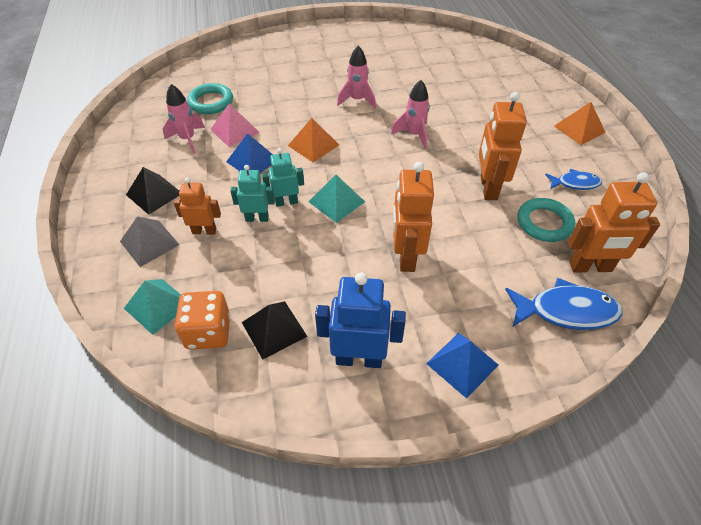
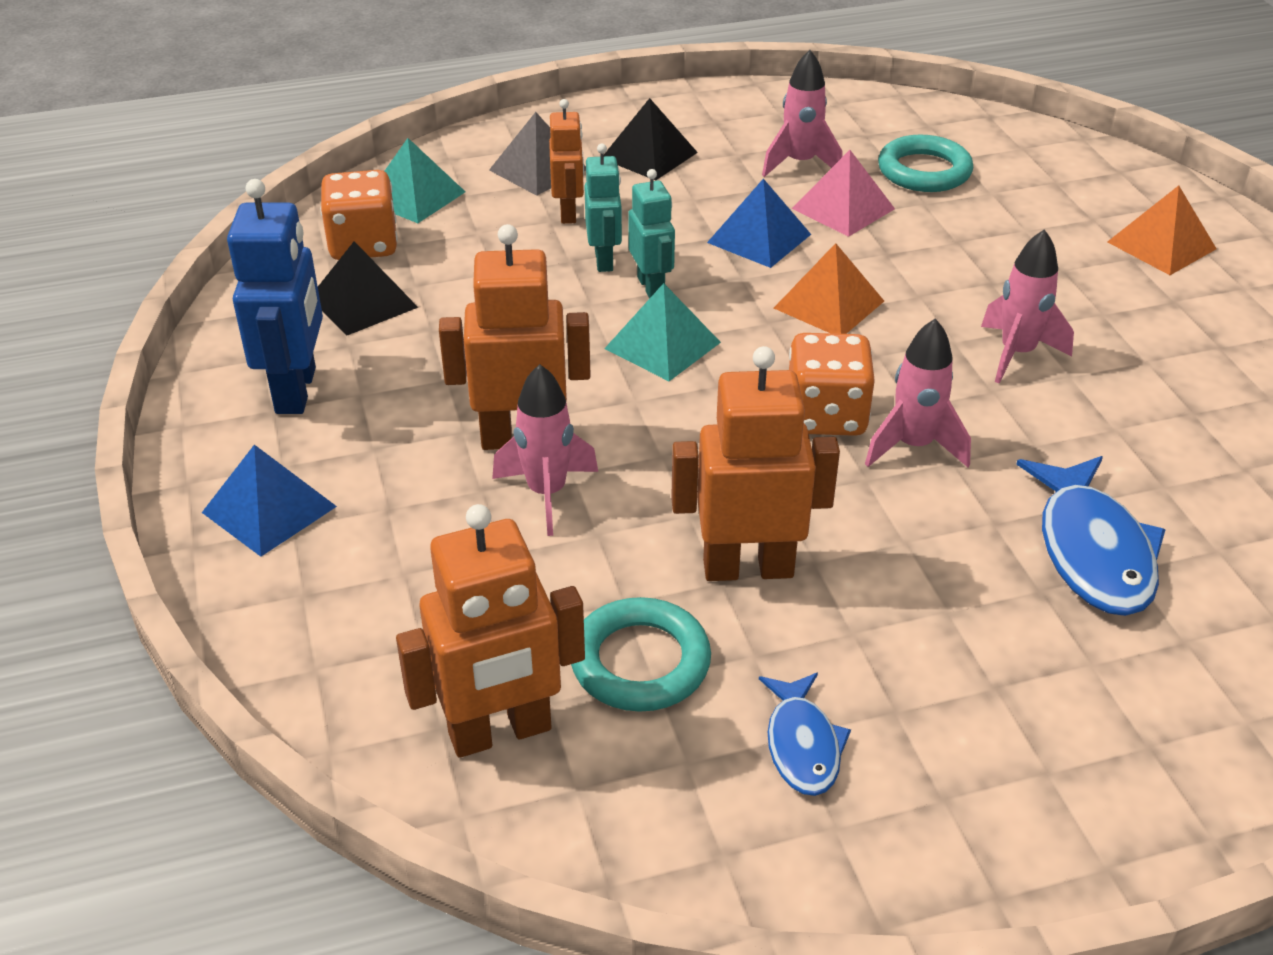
camera: 85 degrees right, 10 degrees down
(393, 155) = (826, 416): none -> orange dice
(445, 248) = (547, 493): none -> pink rocket
(566, 311) = (375, 671): blue fish -> blue fish (1092, 551)
(579, 129) = (1067, 792): orange pyramid -> orange pyramid (1161, 245)
(590, 267) = (500, 732): orange robot -> orange robot turned 105 degrees counterclockwise

